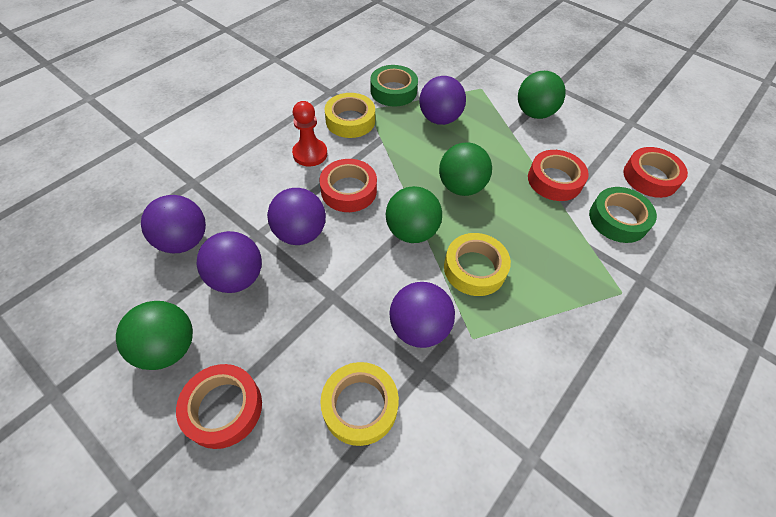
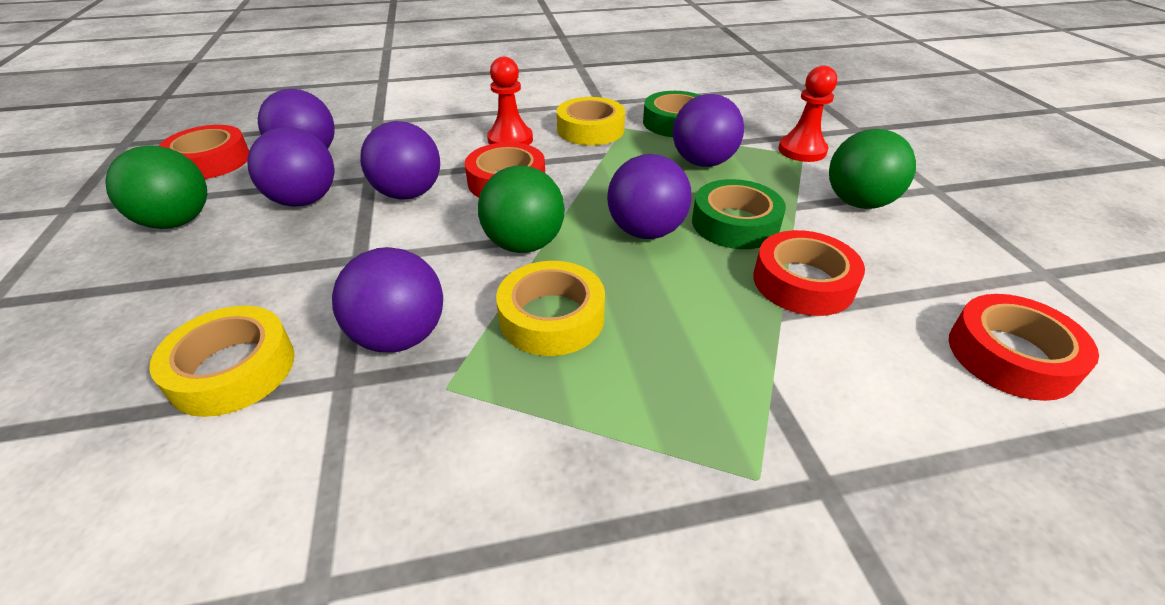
camera: 40 degrees right, 15 degrees down
(223, 408) = (136, 290): red tape -> red tape (210, 161)
(461, 187) = (646, 231): green ball -> purple ball
(478, 85) = (802, 150): none -> red pawn
(618, 219) = (869, 378): green tape -> green tape (735, 223)

